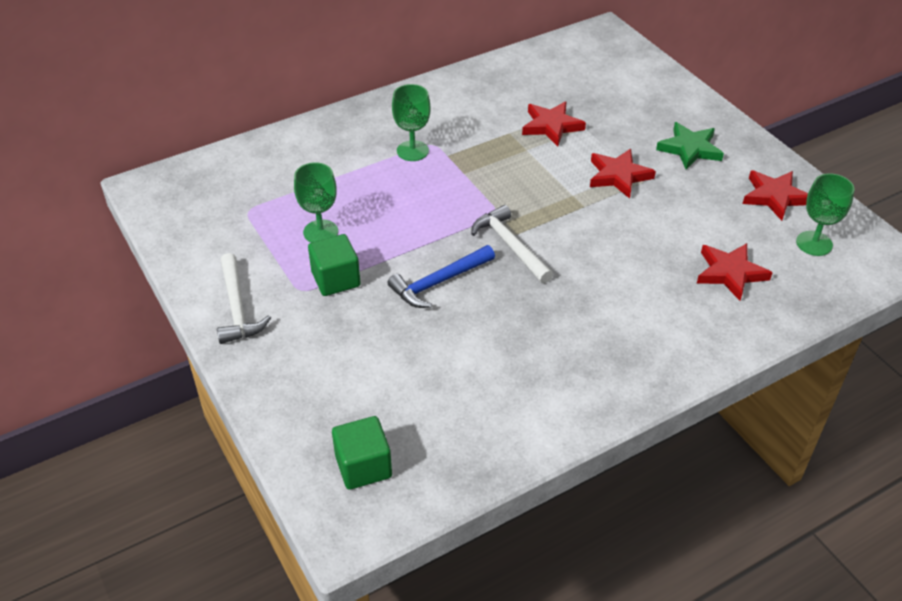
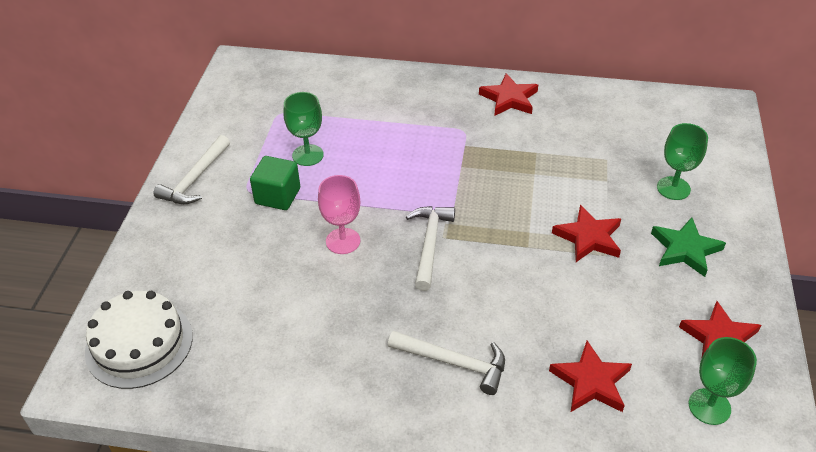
camera: 40 degrees right, 0 degrees up
(363, 466) = (139, 343): green cube -> white cake
(412, 151) = (442, 128): green goblet -> green goblet (673, 188)
(438, 282) = (343, 241): blue hammer -> pink goblet
(551, 126) = (578, 164): red star -> red star (509, 99)
(629, 318) = (455, 363): none -> white hammer

